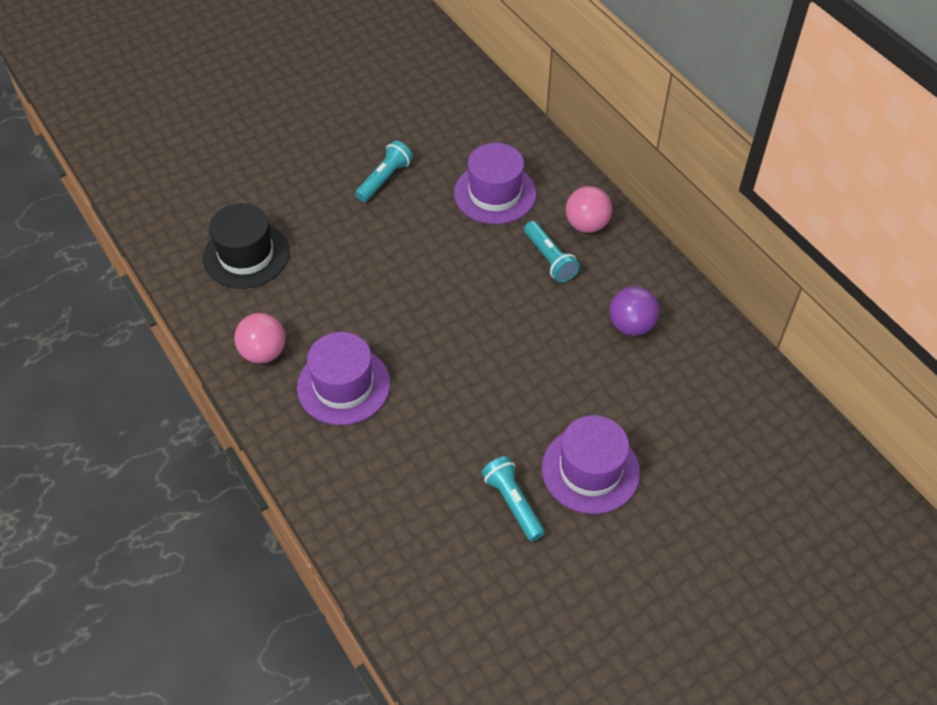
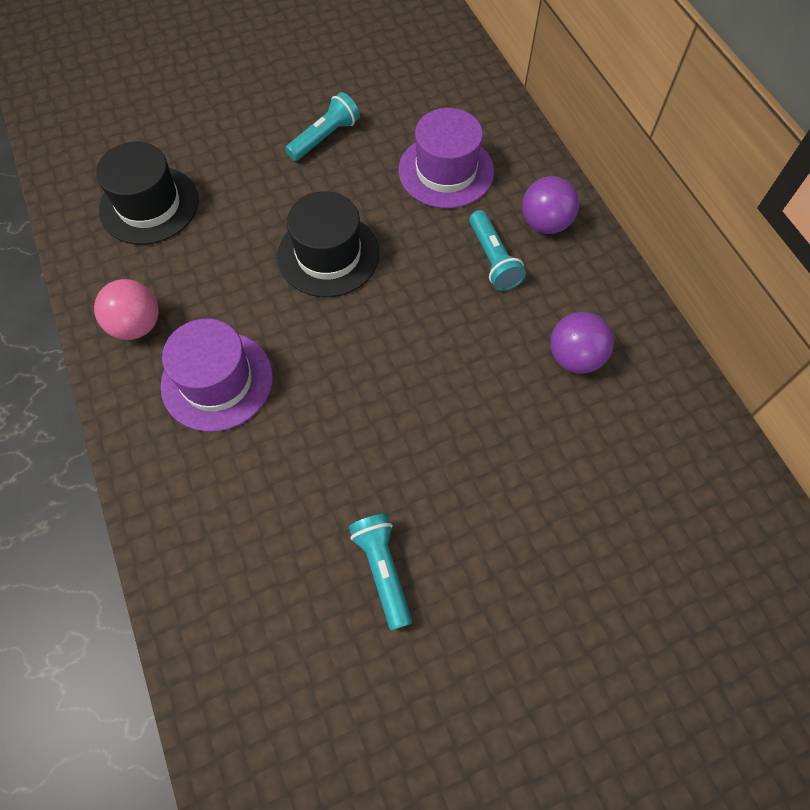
camera: 10 degrees right, 10 degrees up
(411, 274) = (328, 255): none -> black hat
(586, 224) = (545, 223): pink ball -> purple ball
(590, 470) = (488, 541): purple hat -> none

